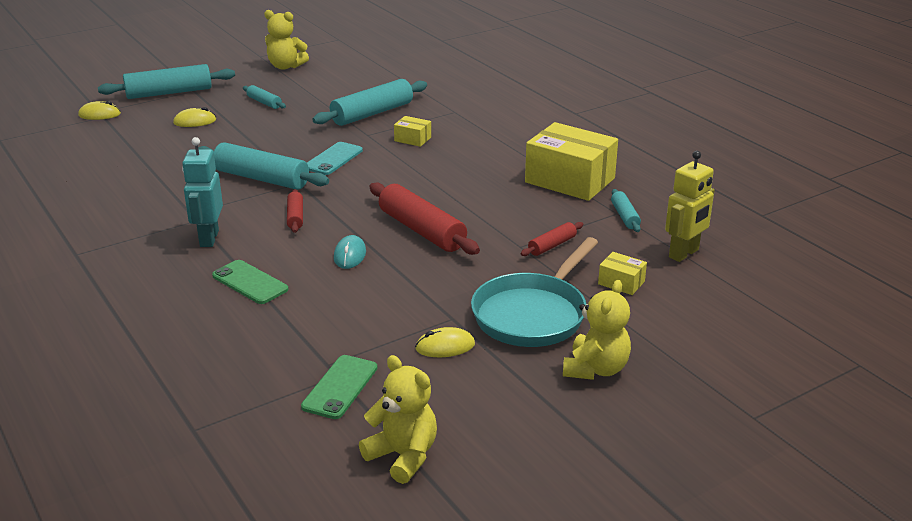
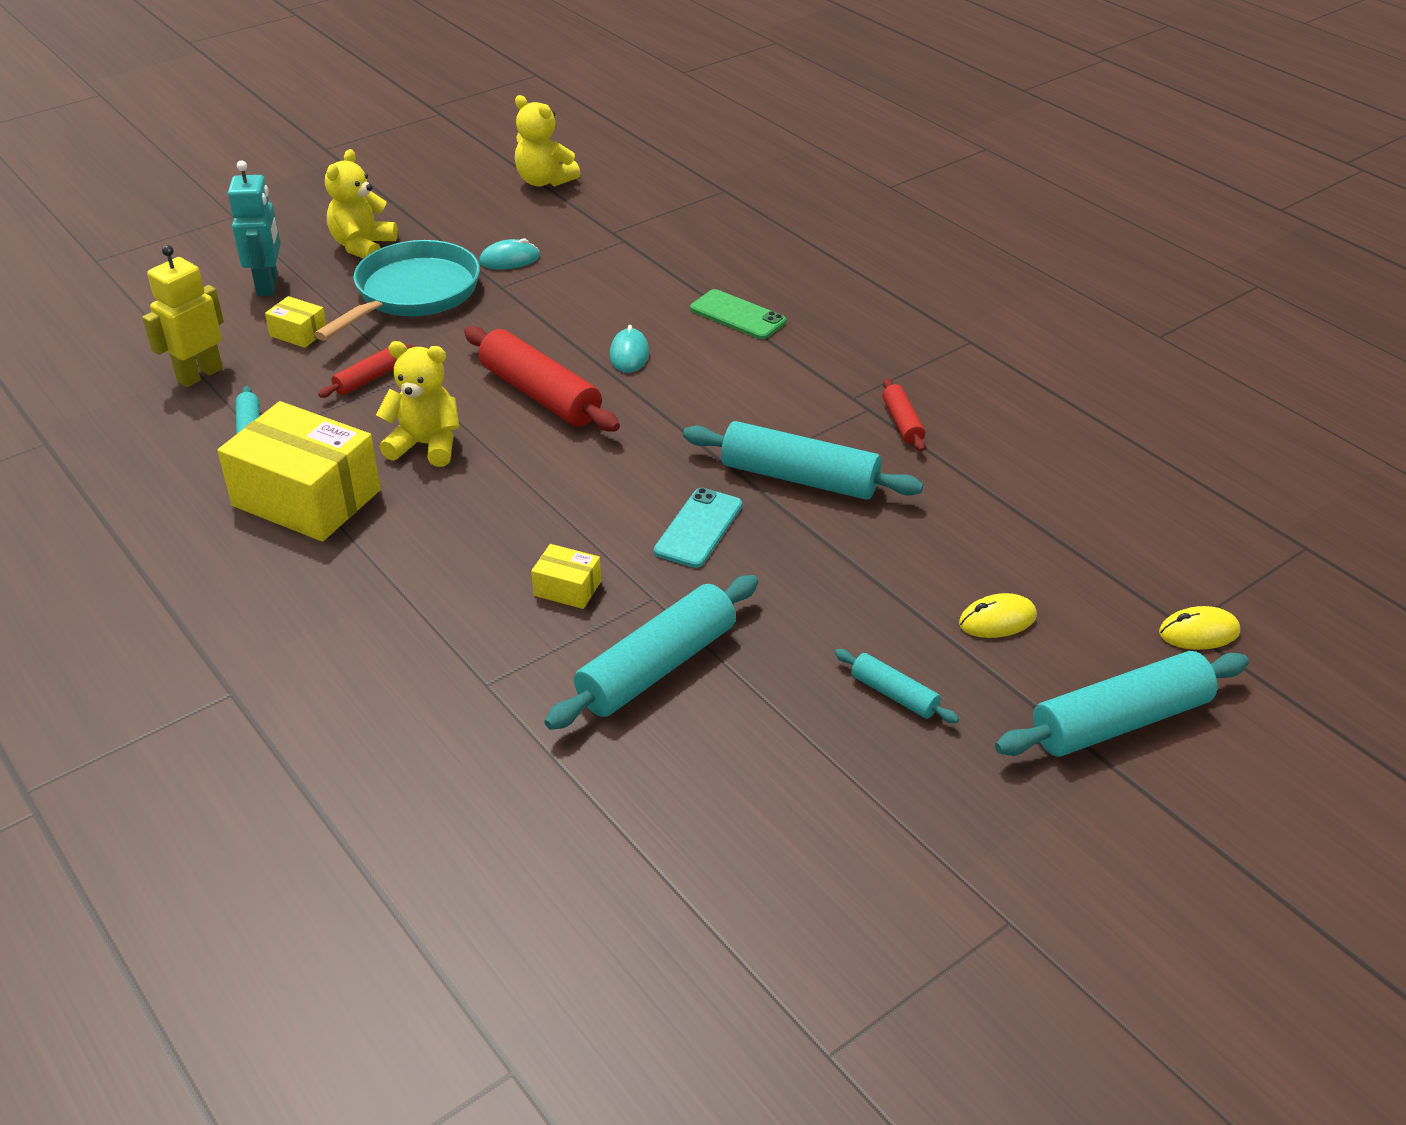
camera: 175 degrees right, 10 degrees up
(208, 238) = (819, 370): turquoise robot -> turquoise robot (268, 285)
(285, 66) = (916, 865): yellow teddy bear -> yellow teddy bear (426, 445)
(295, 217) = (719, 408): red rolling pin -> red rolling pin (902, 423)
(340, 387) = (607, 223): green phone -> none
(445, 346) = (509, 259): yellow mouse -> turquoise mouse

